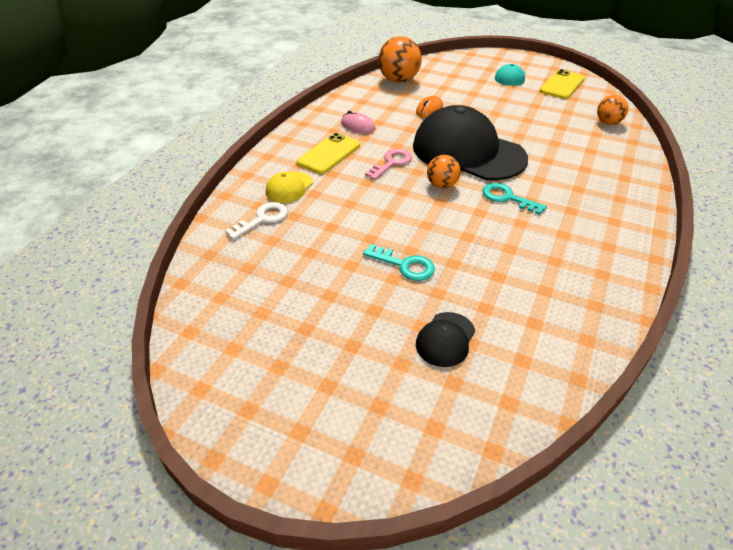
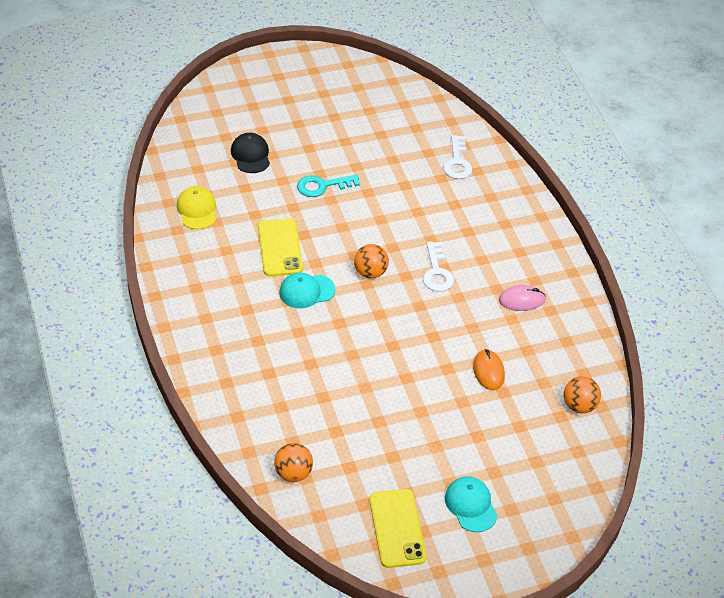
camera: 135 degrees right, 5 degrees up
(289, 187) = (479, 198): yellow cap -> yellow cap (197, 210)
(329, 154) = (498, 249): yellow phone -> yellow phone (280, 248)
(391, 163) = (436, 272): pink key -> white key
(398, 80) = (579, 406): orange ball -> orange ball, size x0.59
(468, 152) = (389, 328): black cap -> none
(507, 198) = (306, 291): turquoise key -> turquoise cap

